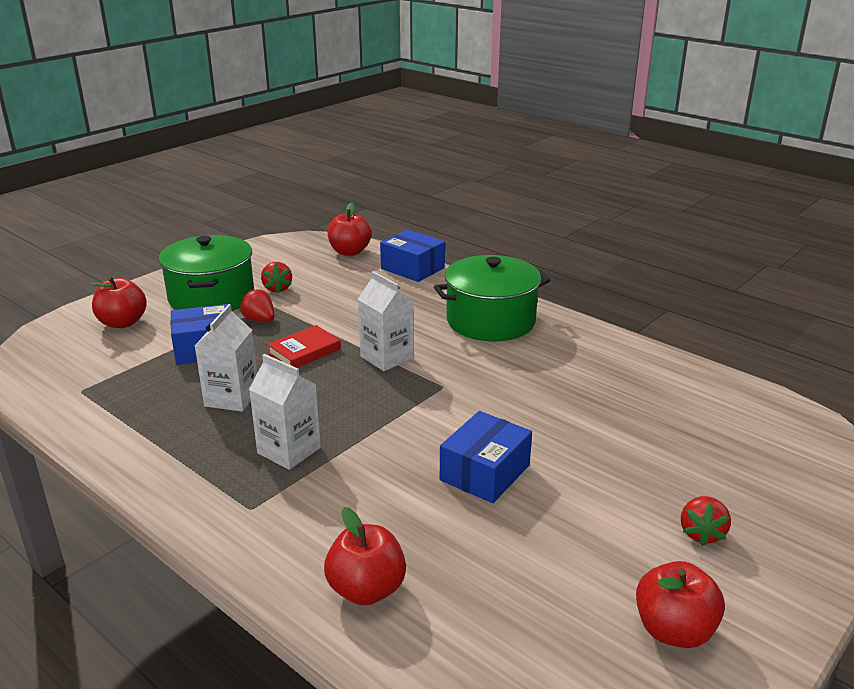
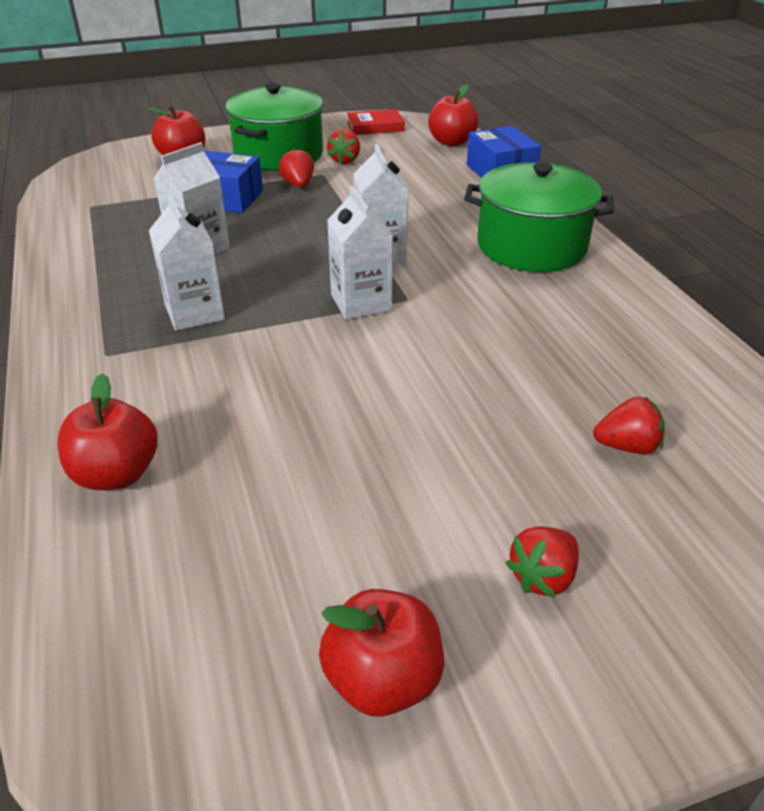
camera: 30 degrees right, 10 degrees up
(304, 351) = (308, 225): red book -> red book (375, 126)
(412, 400) = (361, 303): none -> white carton
(485, 472) = (356, 403): blue box -> none
(674, 438) = (627, 446): none -> red strawberry

